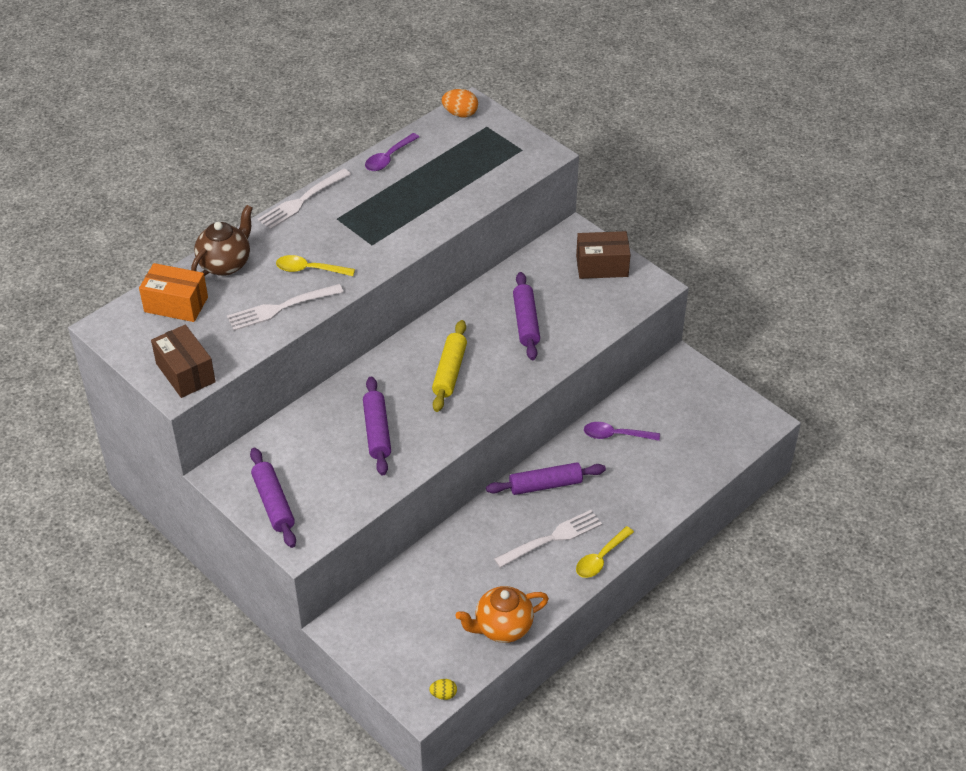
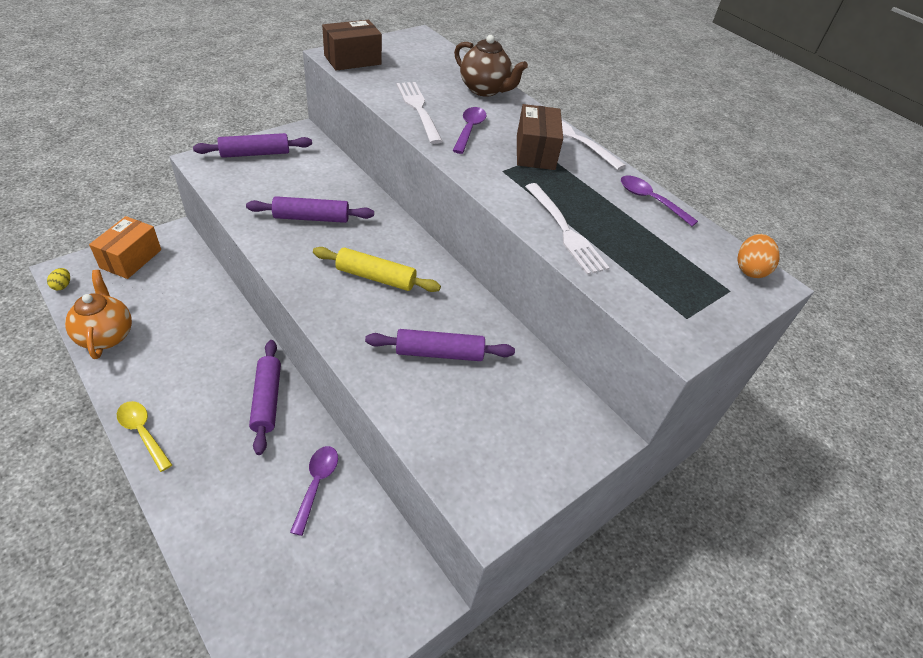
camera: 90 degrees right, 0 degrees up
(176, 304) = (437, 64): orange box -> orange box (131, 259)
(309, 269) = (469, 130): yellow spoon -> purple spoon
(552, 538) = (192, 393): white fork -> white fork (565, 231)
(602, 266) = (535, 454): brown box -> brown box (535, 152)

